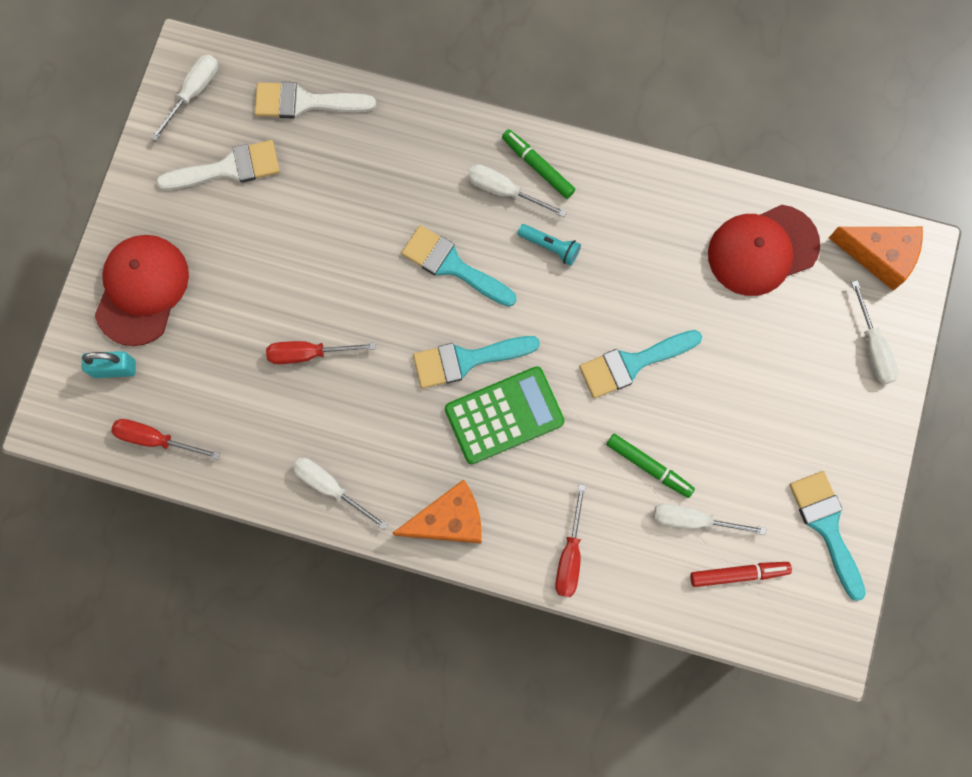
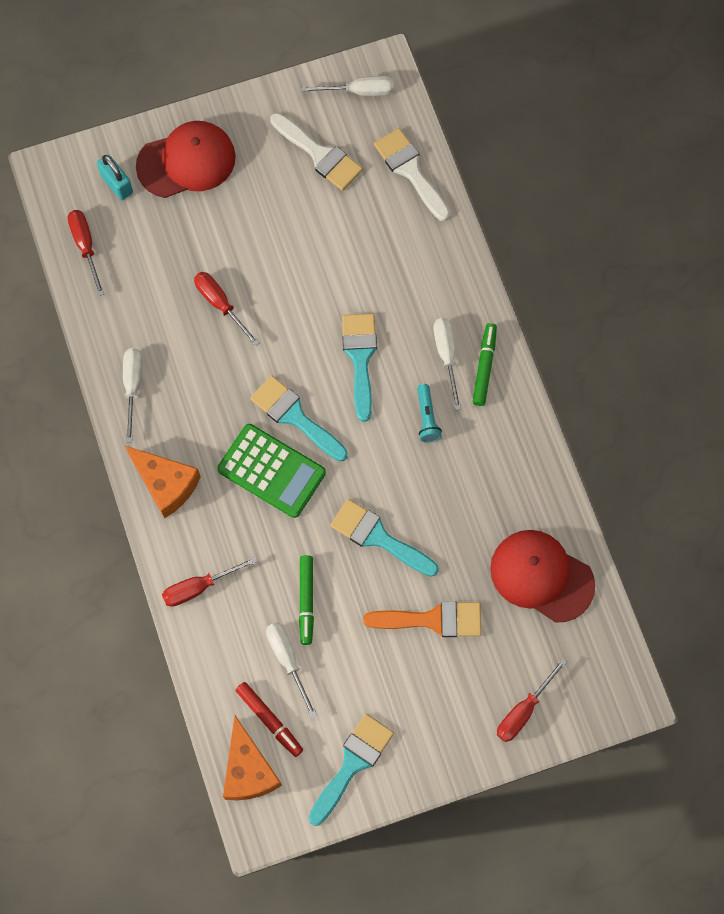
camera: 55 degrees right, 5 degrees down
(740, 368) = (432, 619): none -> orange brush
(872, 347) = (524, 710): white screwdriver -> red screwdriver
(879, 256) = (604, 669): orange cheese -> orange cheese (248, 770)

